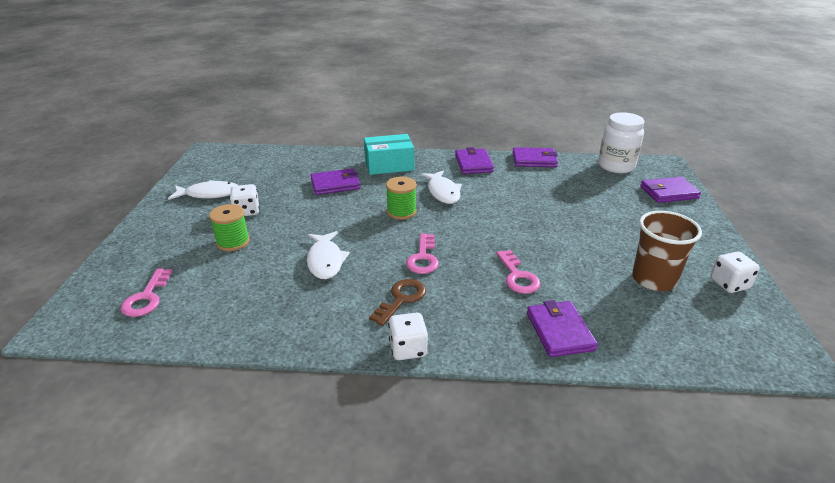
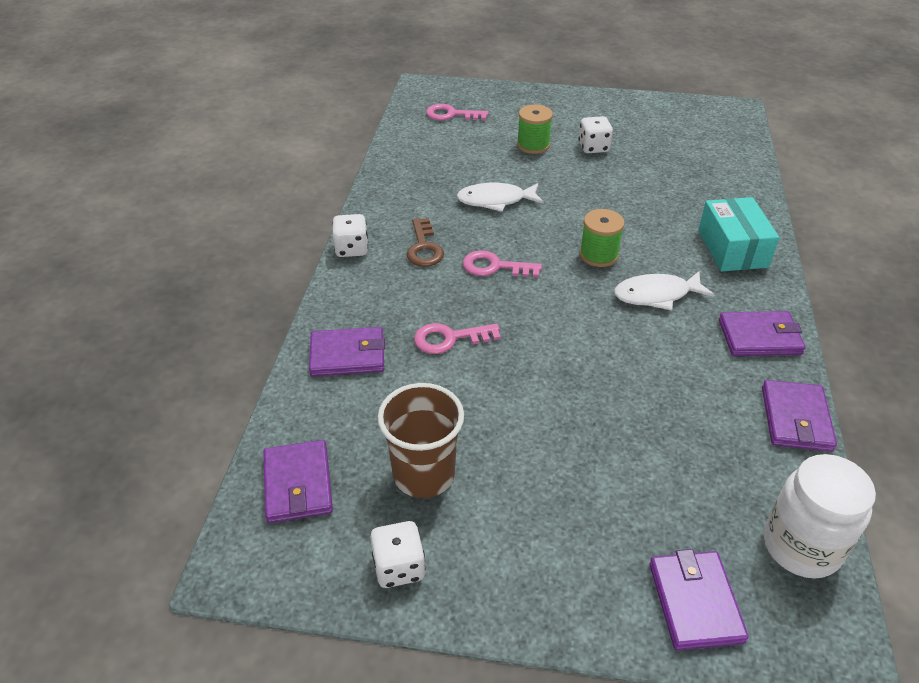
camera: 95 degrees right, 10 degrees up
(209, 194) = (629, 122): white fish -> none
(335, 184) = (665, 203): purple wallet -> purple wallet (298, 484)
(401, 299) = (424, 248): brown key -> brown key turned 45 degrees clockwise

